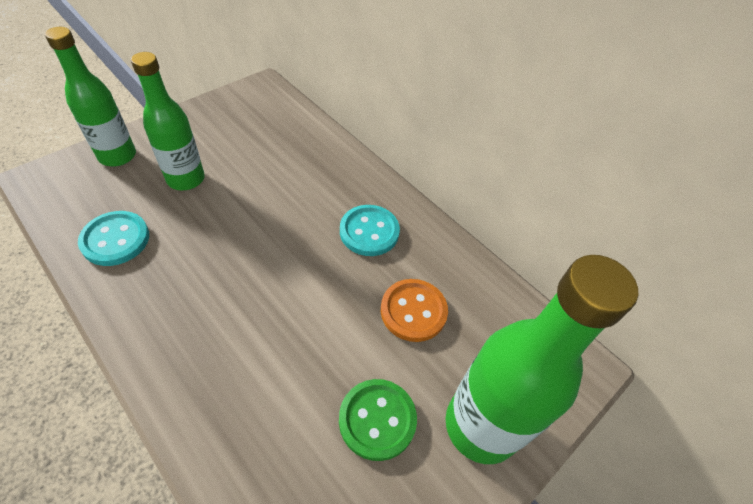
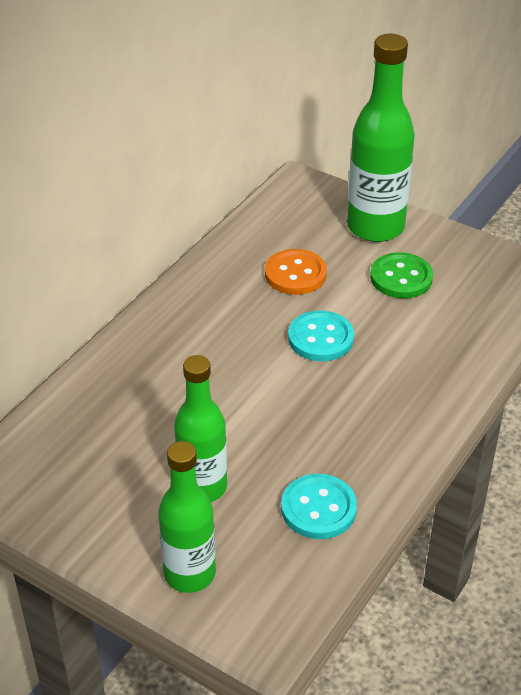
camera: 100 degrees left, 10 degrees down
(369, 232) = (216, 318): turquoise button -> turquoise button (320, 338)

